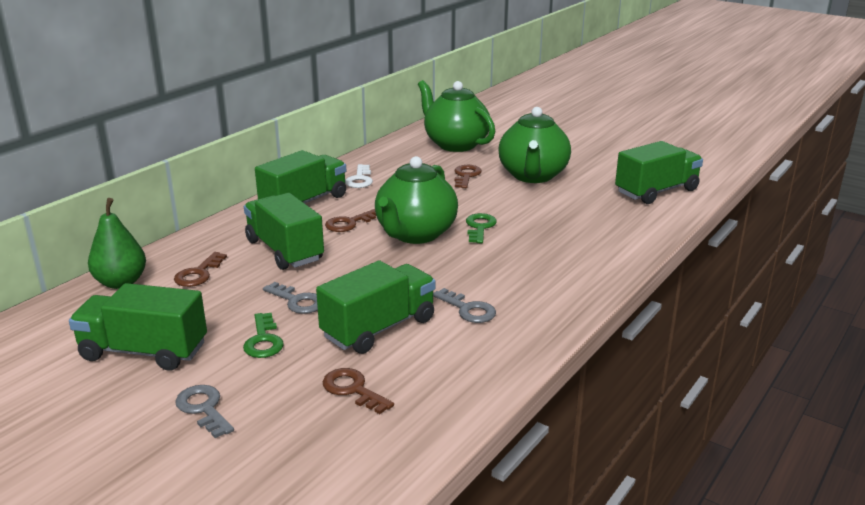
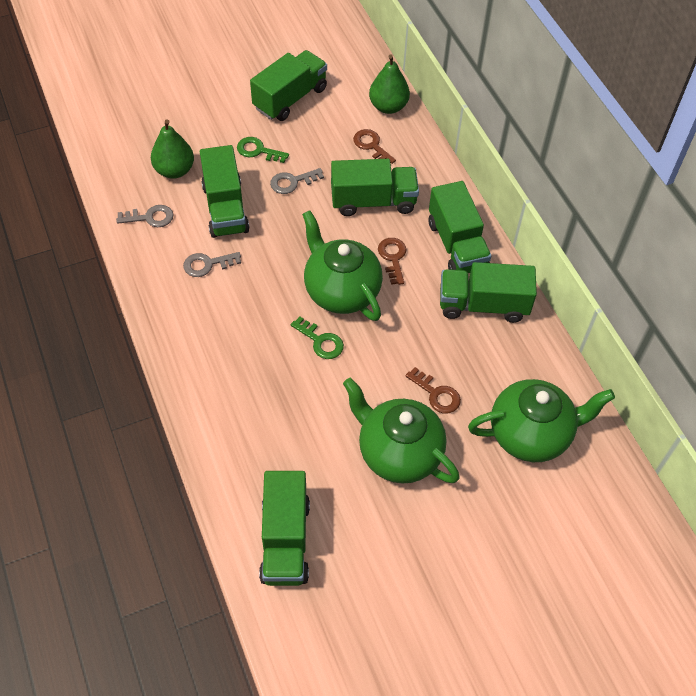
camera: 120 degrees right, 30 degrees up
(203, 409) = (212, 107): grey key -> grey key (150, 217)
(353, 389) = (174, 170): brown key -> green pear
(360, 179) = (483, 305): white key -> green truck

